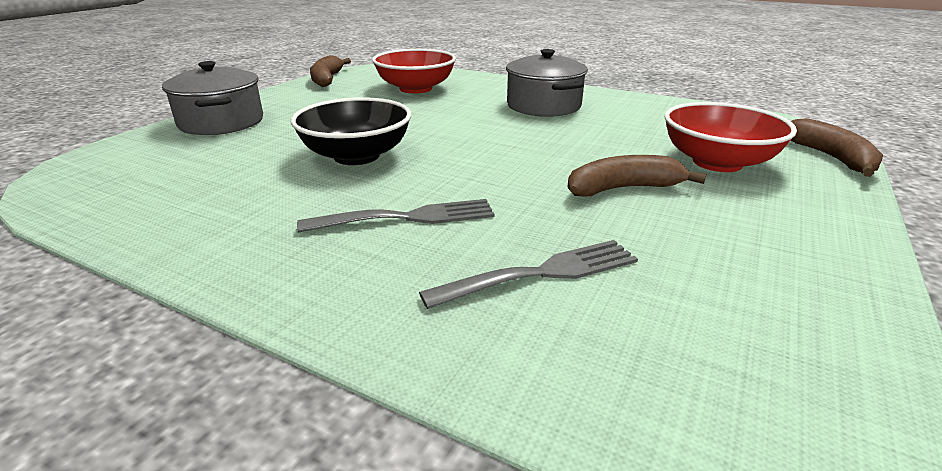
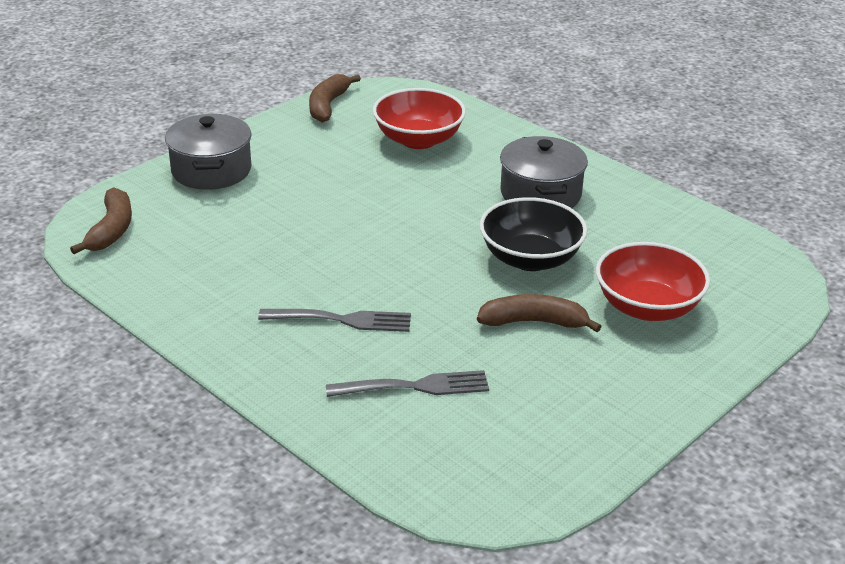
camera: 15 degrees right, 5 degrees up
(356, 156) = (324, 241): black bowl -> black bowl (530, 259)
(831, 158) = (765, 321): brown banana -> brown banana (111, 230)

